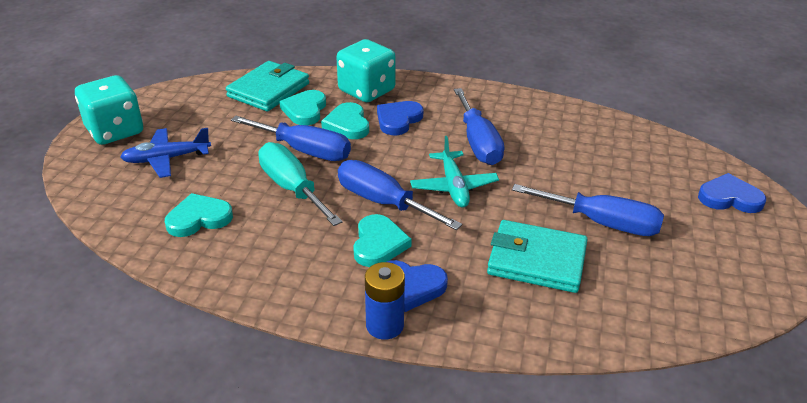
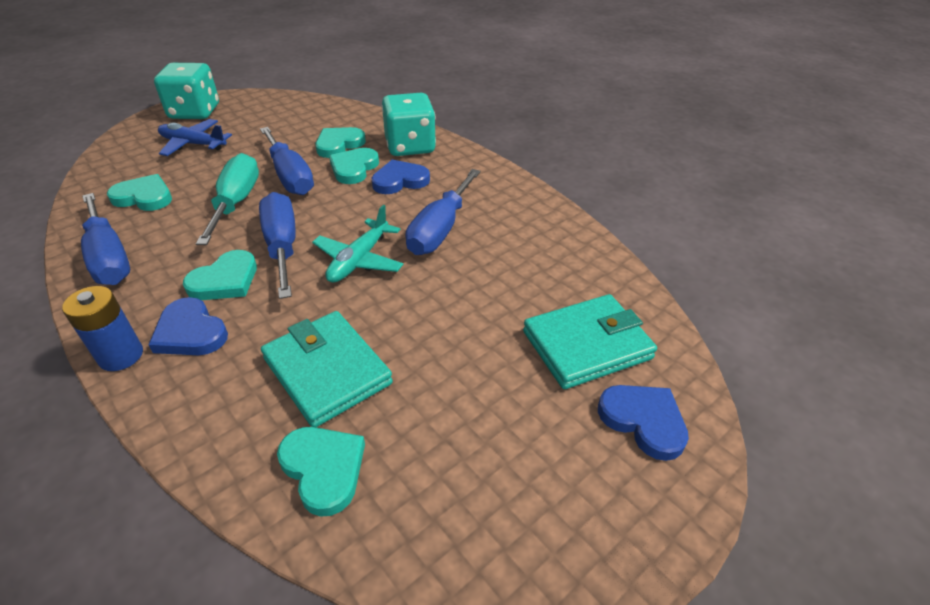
camera: 35 degrees right, 5 degrees up
(269, 90) = (336, 119): turquoise wallet -> turquoise wallet (587, 345)
(602, 223) = (447, 368): blue screwdriver -> blue screwdriver (109, 257)
(612, 308) = (323, 469): none -> turquoise heart

